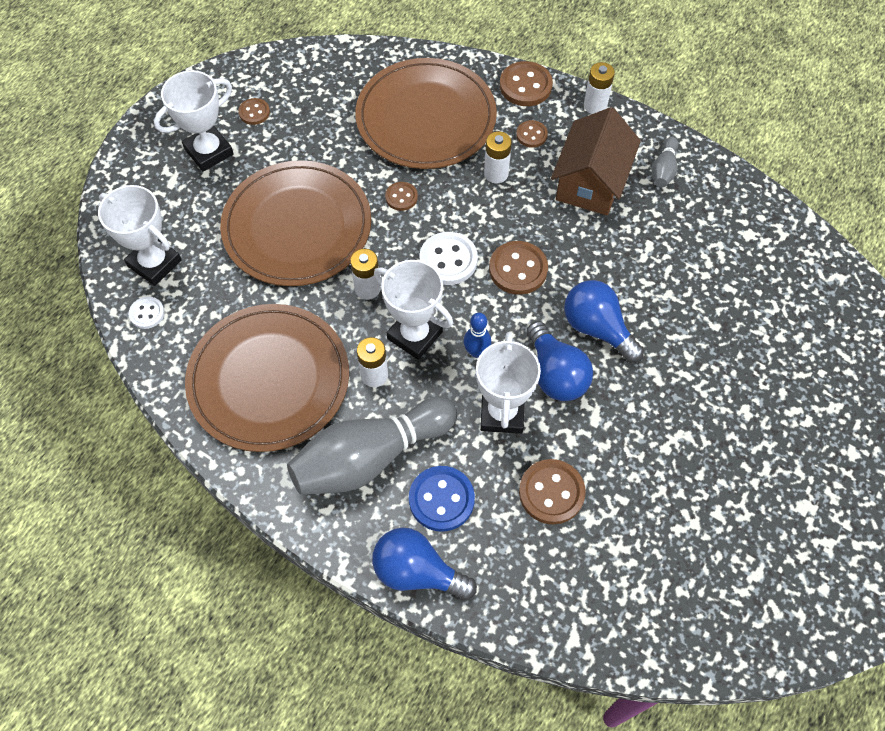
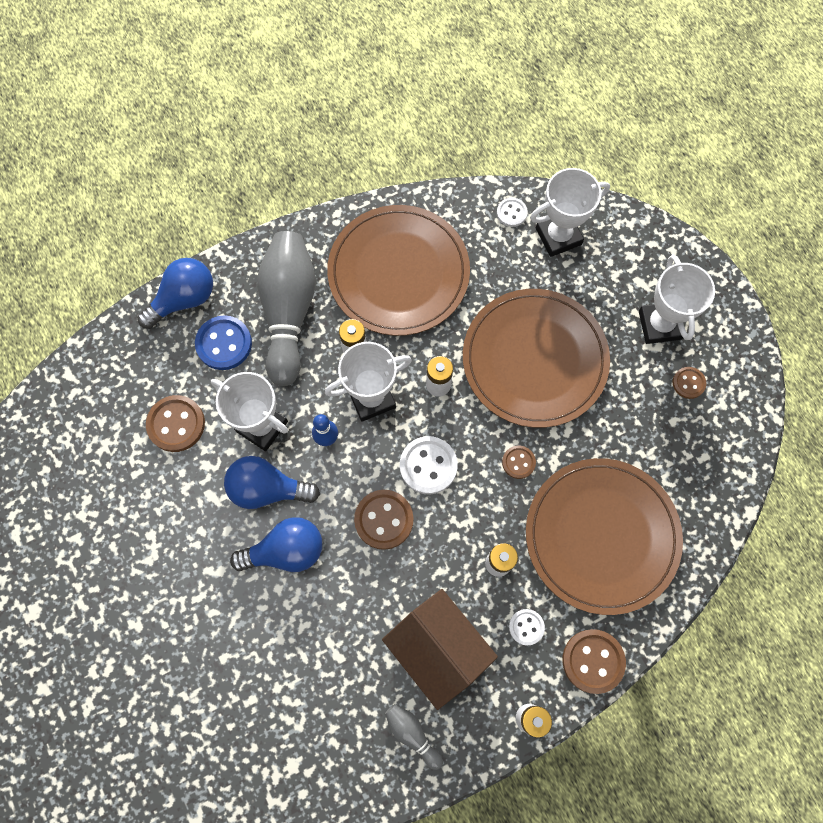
camera: 120 degrees right, 10 degrees up
(531, 135) = (526, 627): brown button -> white button

